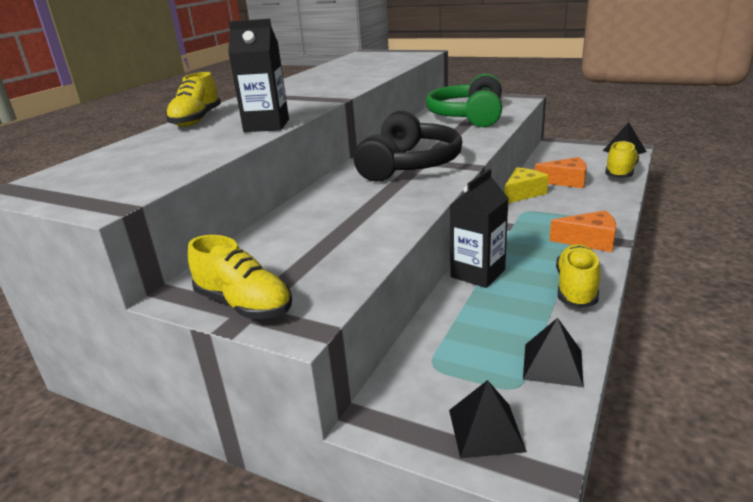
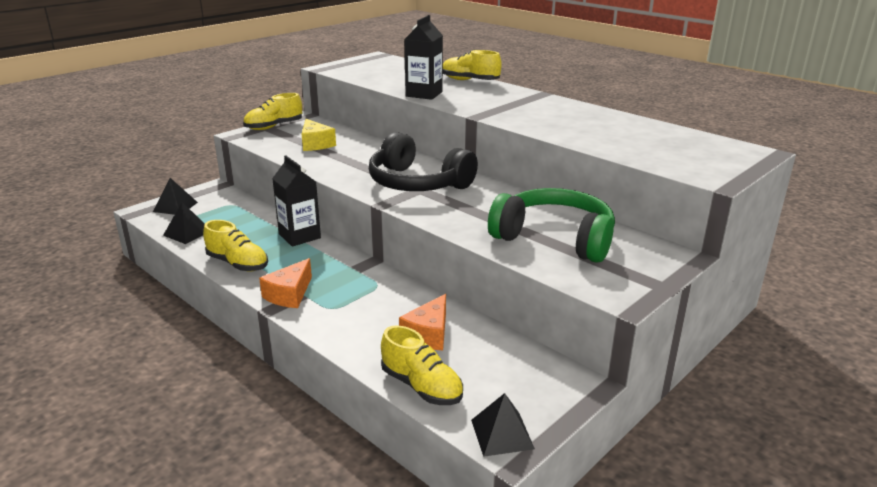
camera: 105 degrees right, 0 degrees up
(522, 193) = (420, 296): yellow cheese -> yellow cheese (315, 144)

